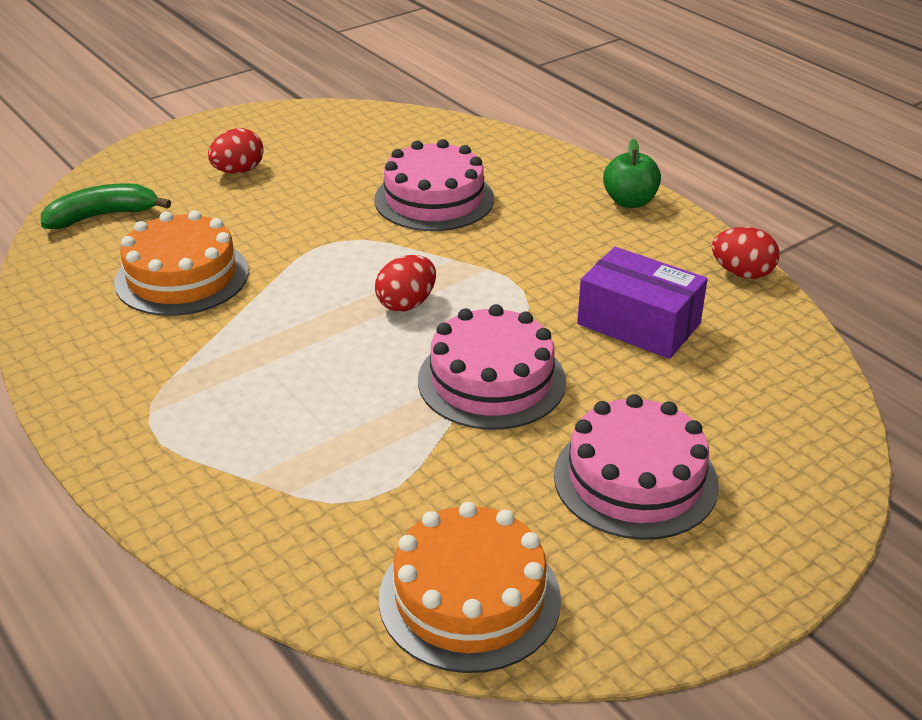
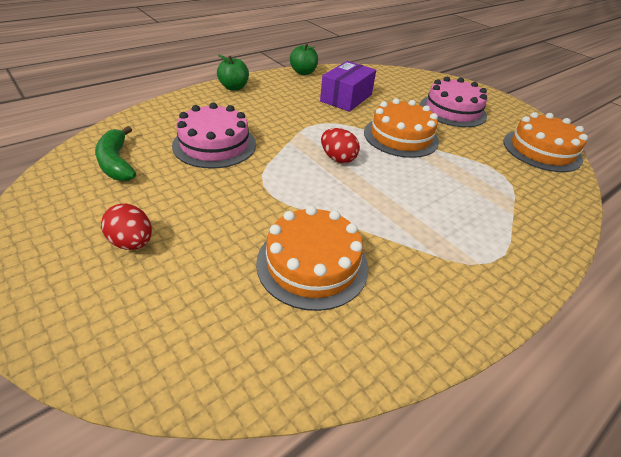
camera: 95 degrees left, 5 degrees up
(102, 216) = (195, 343): green banana -> green banana (116, 163)
(491, 380) = (400, 136): pink cake -> orange cake
(742, 273) = (303, 72): red egg -> green apple

